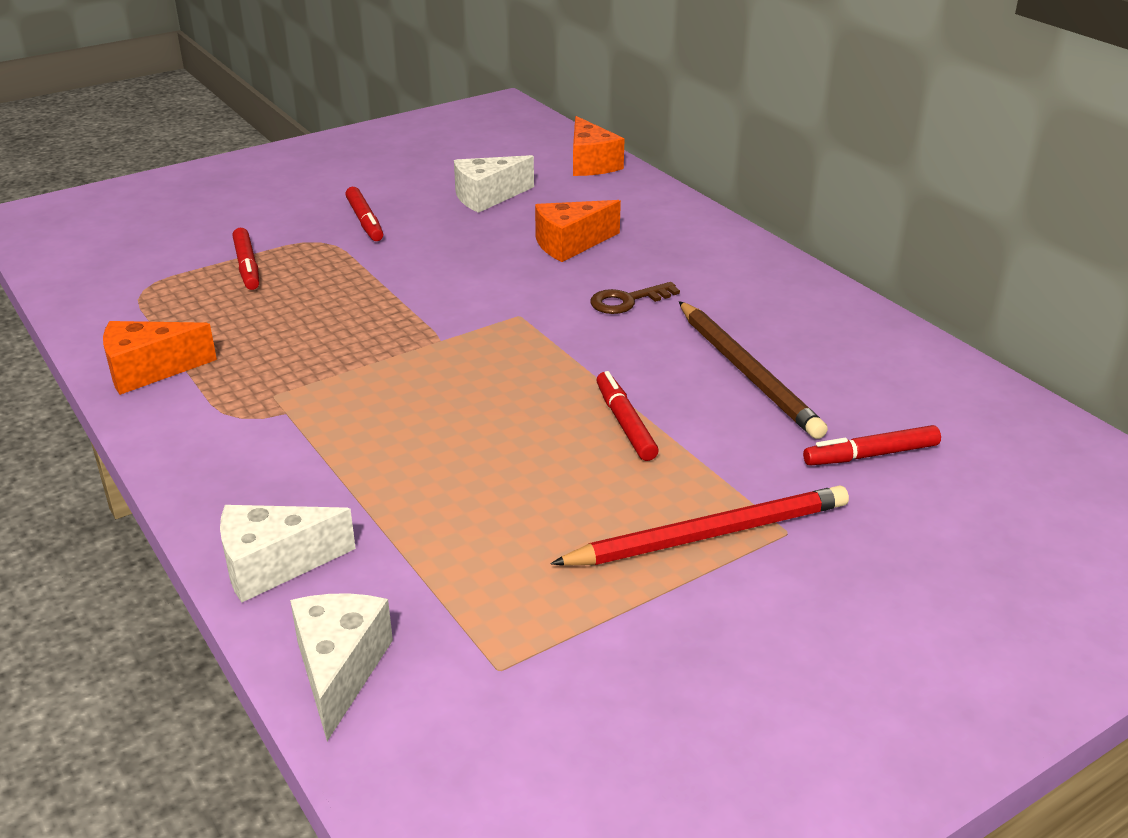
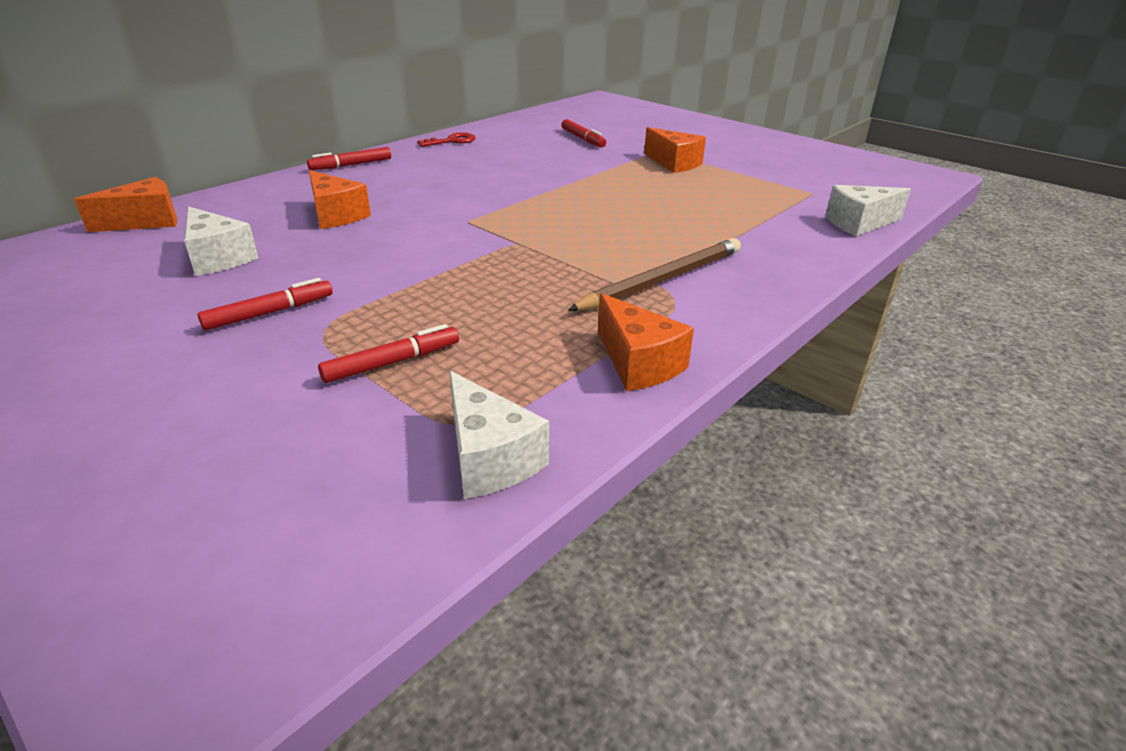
camera: 105 degrees left, 0 degrees up
(274, 565) = (811, 253): white cheese -> white cheese (489, 458)
(625, 423) = (591, 183): red marker -> red marker (351, 165)
(627, 301) = (434, 191): brown key -> none
(709, 534) = (674, 163): red pencil -> orange cheese
(747, 372) = (517, 161): brown pencil -> brown pencil (662, 280)
(855, 326) = (451, 141): none -> red key

